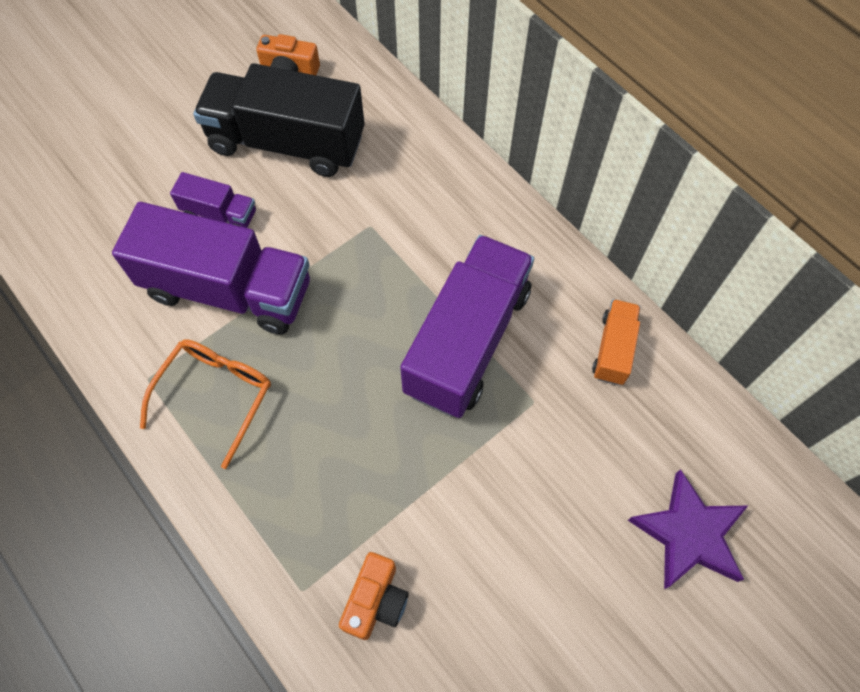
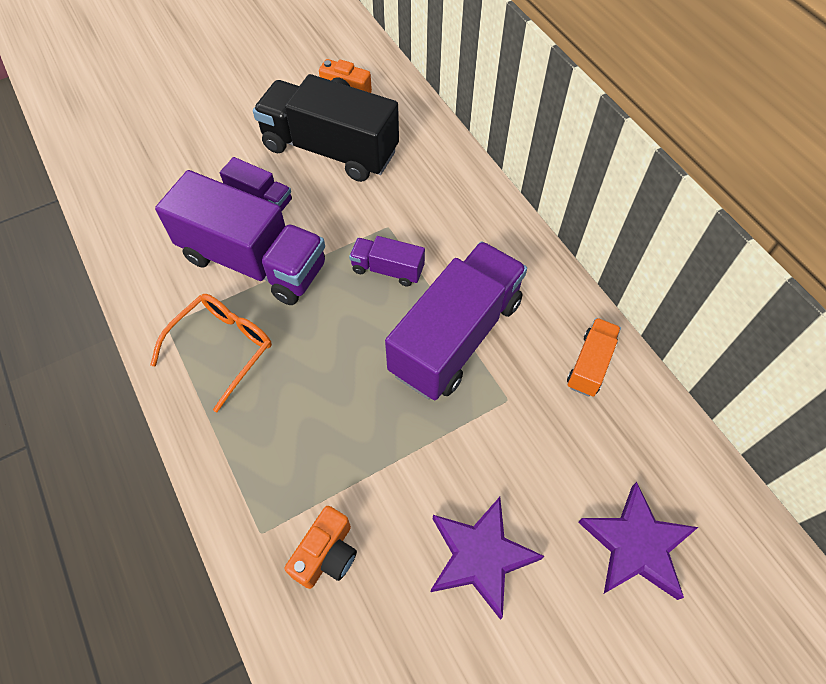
camera: 10 degrees right, 5 degrees down
(379, 276) = (387, 269): none -> purple truck
(535, 574) = (480, 556): none -> purple star

